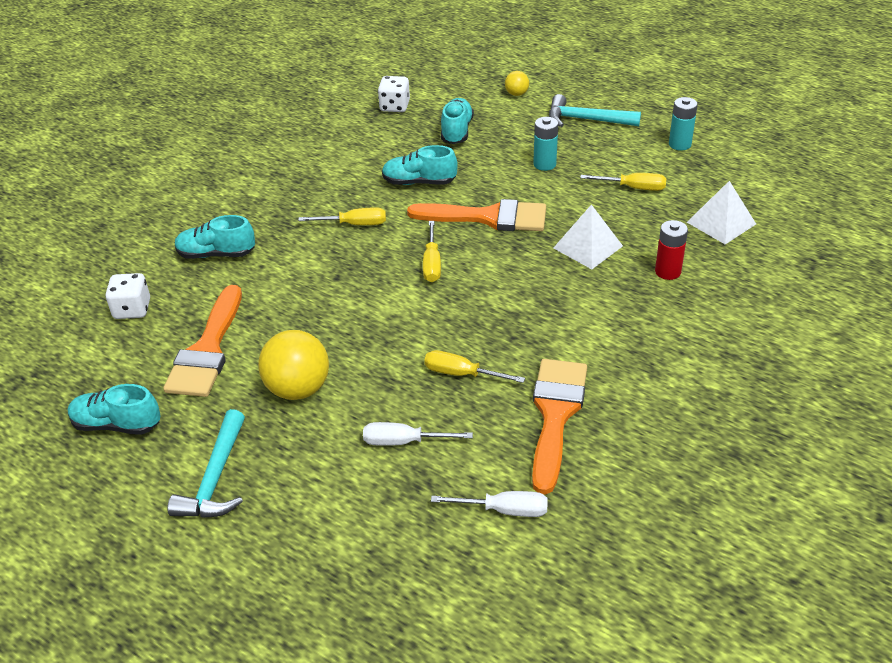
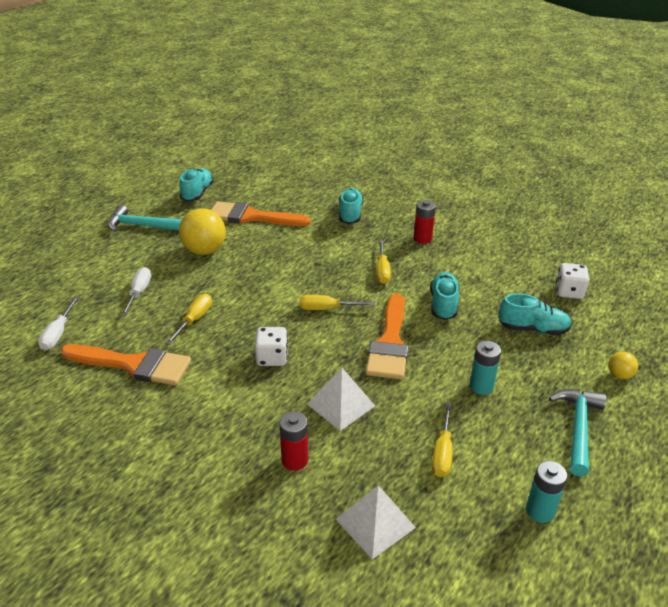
camera: 90 degrees right, 5 degrees down
(132, 309) = (297, 189): white dice -> white dice (272, 358)
(286, 194) = (422, 239): none -> red battery

